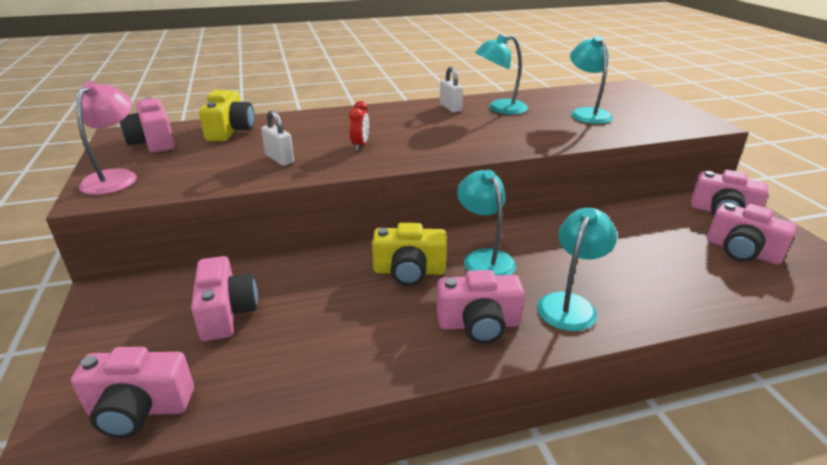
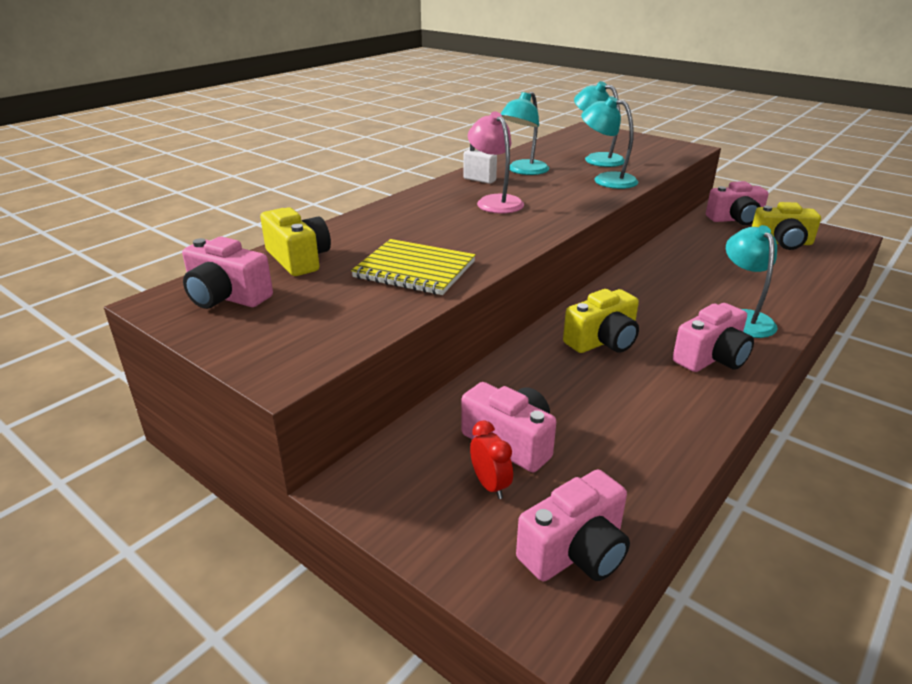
camera: 35 degrees left, 0 degrees up
(116, 177) = (266, 345): pink lamp -> pink lamp (495, 201)
(279, 159) = (414, 270): white padlock -> yellow notebook
(360, 145) = (466, 235): red clock -> red clock (490, 485)
(484, 258) = (640, 309): turquoise lamp -> turquoise lamp (606, 180)
(742, 251) = (782, 243): pink camera -> yellow camera

